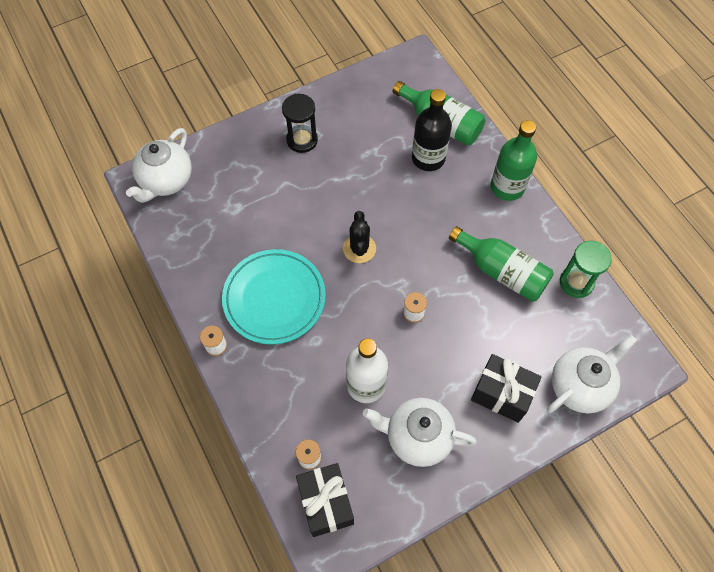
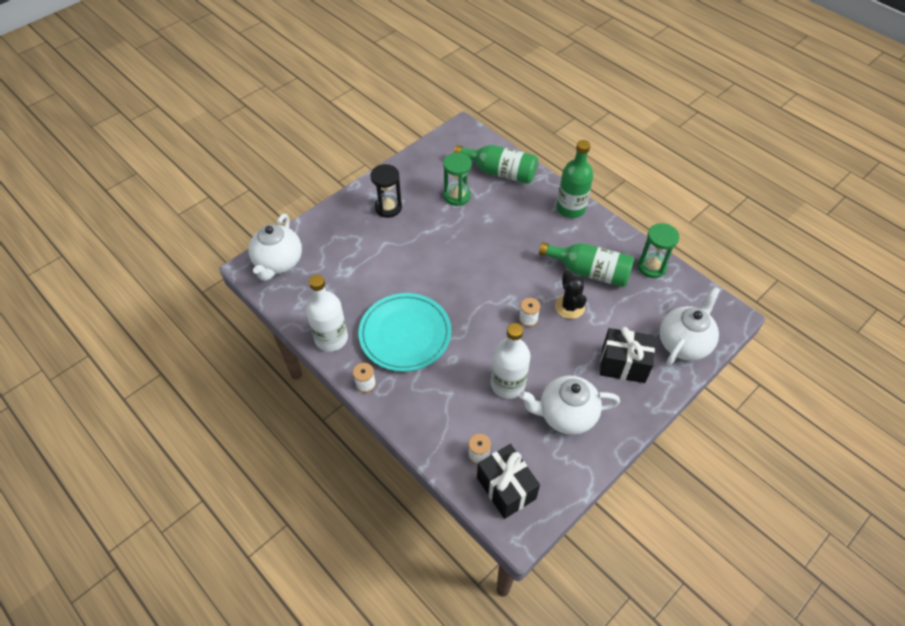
camera: 15 degrees left, 10 degrees down
(195, 284) = (331, 338): none -> white bottle
(359, 249) = (465, 280): black cactus -> black cactus (569, 307)
(382, 142) = (457, 196): none -> green hourglass
(428, 158) = (499, 200): black bottle -> none

